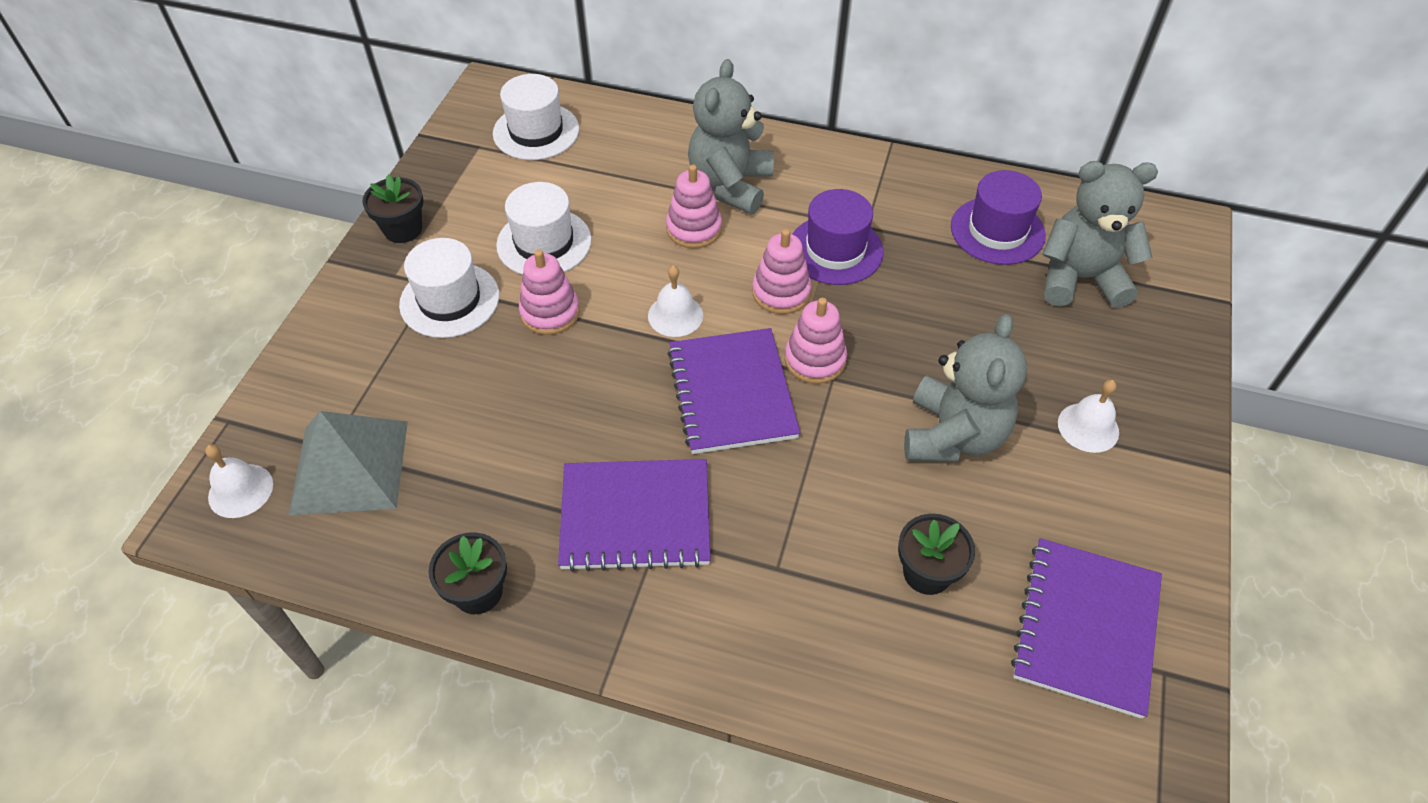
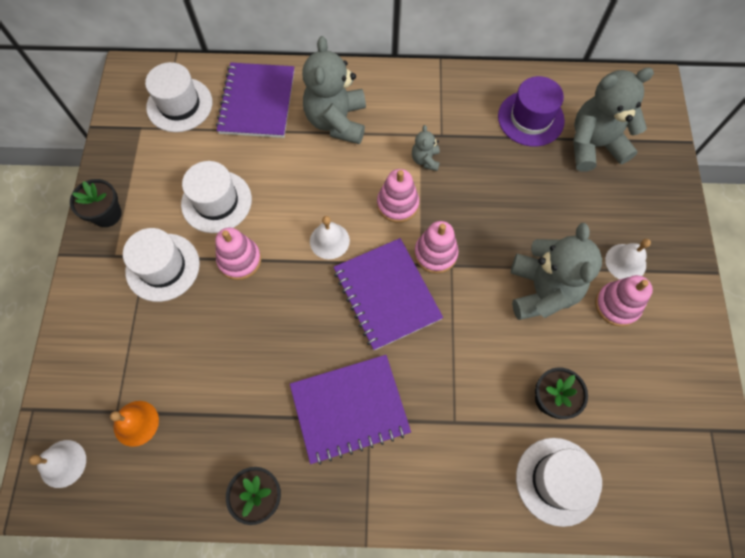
camera: 15 degrees left, 15 degrees up
(349, 466) = (136, 423): grey pyramid -> orange bell
(694, 229) = (321, 165): pink stacking toy -> pink stacking toy (617, 305)
(835, 250) = (425, 160): purple hat -> grey teddy bear
(906, 680) = (557, 481): none -> white hat
(1085, 627) = (657, 412): purple notebook -> purple notebook (257, 102)

